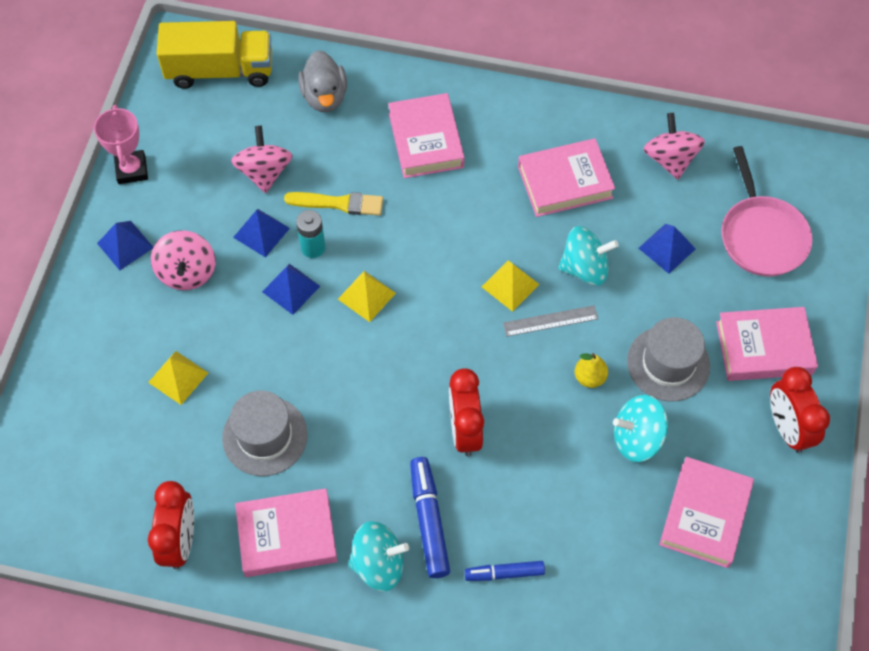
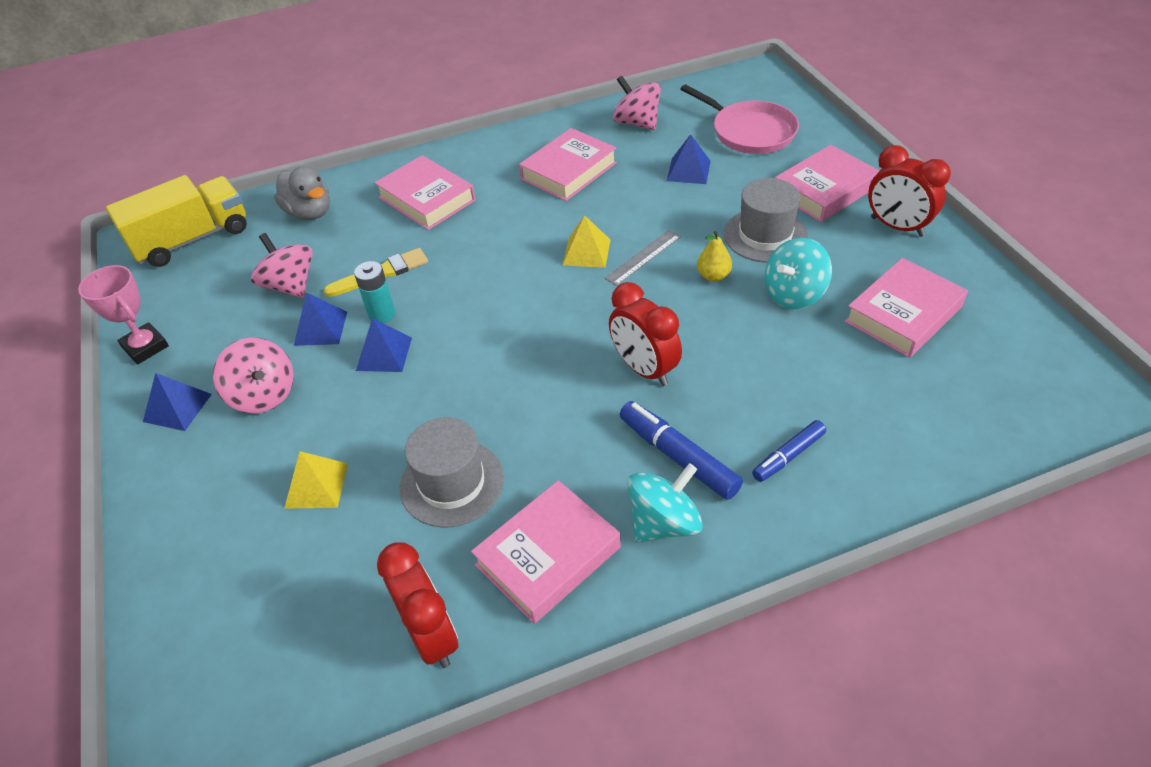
camera: 30 degrees left, 15 degrees down
(366, 296) = (463, 322): yellow pyramid -> none
(585, 268) = (637, 212): turquoise spinning top -> none
(704, 515) = (903, 314): pink book -> pink book turned 60 degrees clockwise

